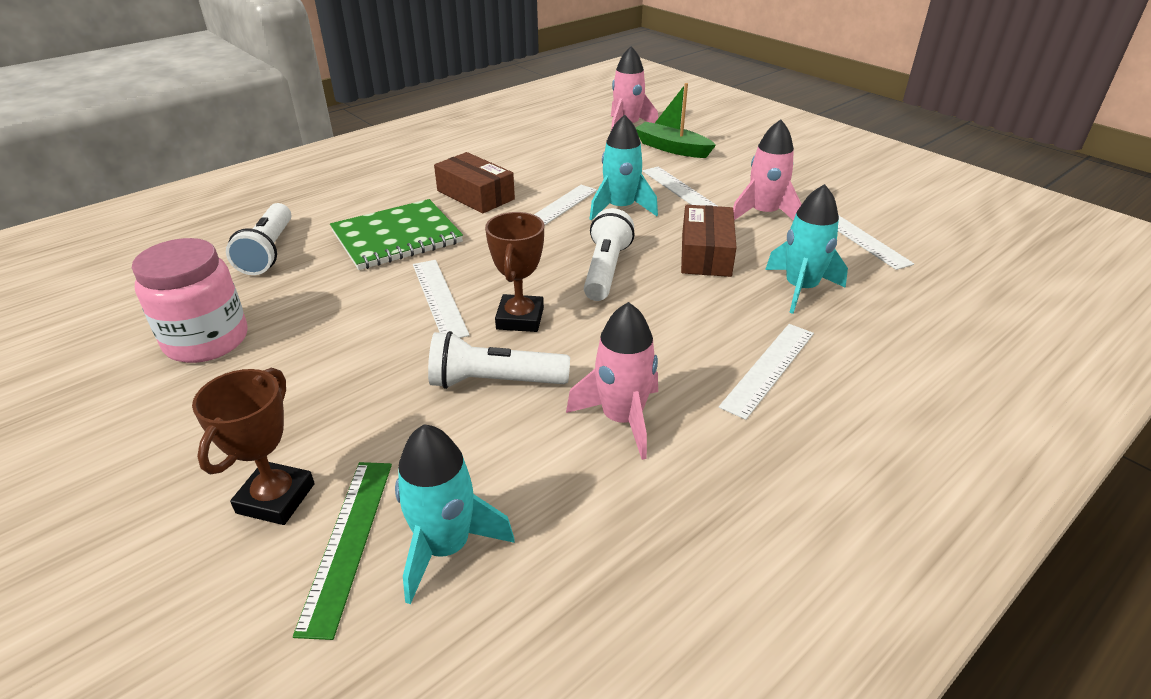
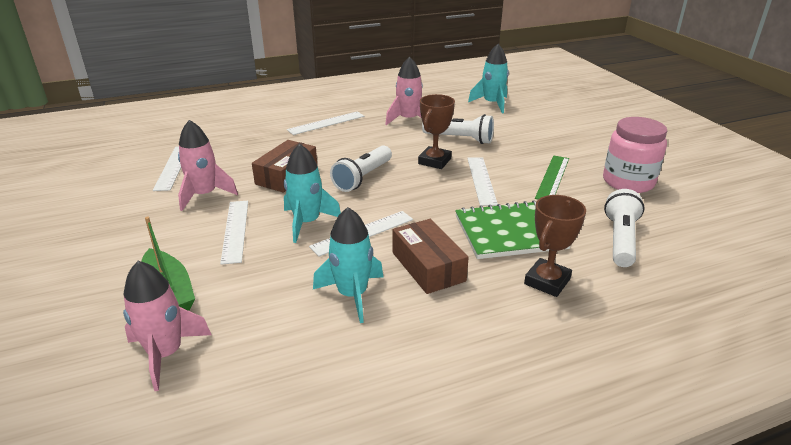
camera: 160 degrees left, 5 degrees down
(276, 498) = (558, 122): brown trophy -> brown trophy (547, 281)
(347, 542) = (527, 109): green ruler -> green ruler (553, 177)
(800, 289) = (260, 147): turquoise rocket -> turquoise rocket (352, 295)

